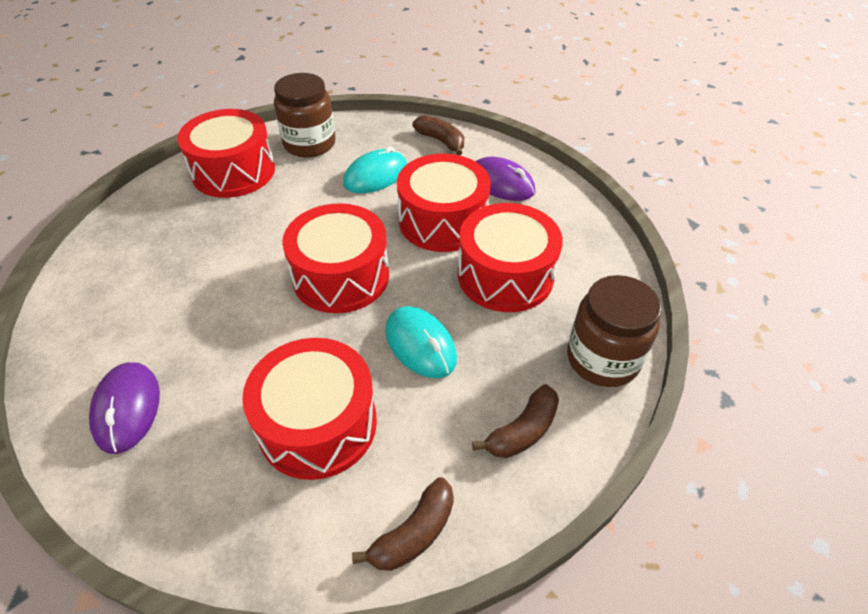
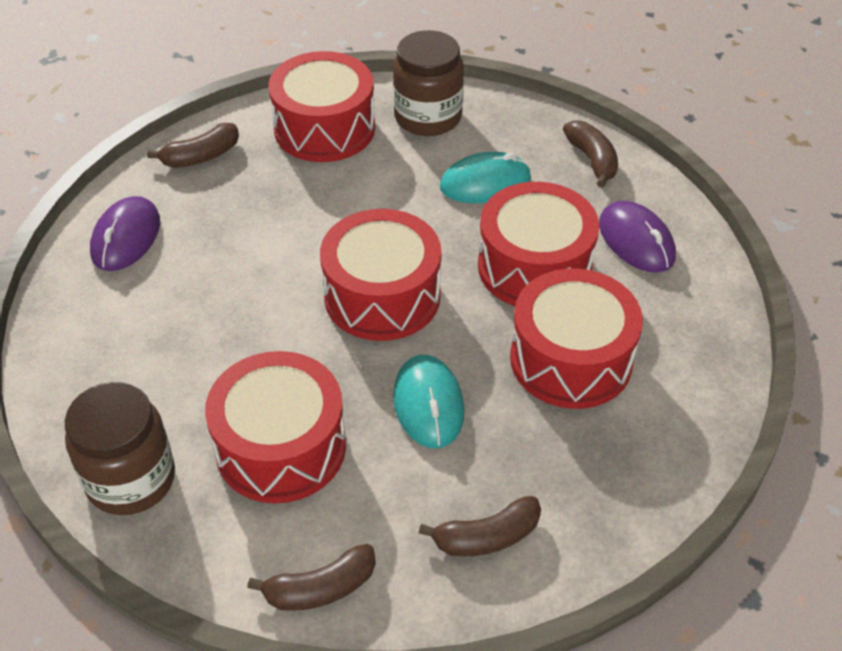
camera: 25 degrees right, 0 degrees up
(127, 409) = (111, 363): purple mouse -> purple mouse (126, 238)
(139, 218) = (201, 156): none -> brown banana
(602, 359) = (626, 497): brown jar -> brown jar (131, 479)

